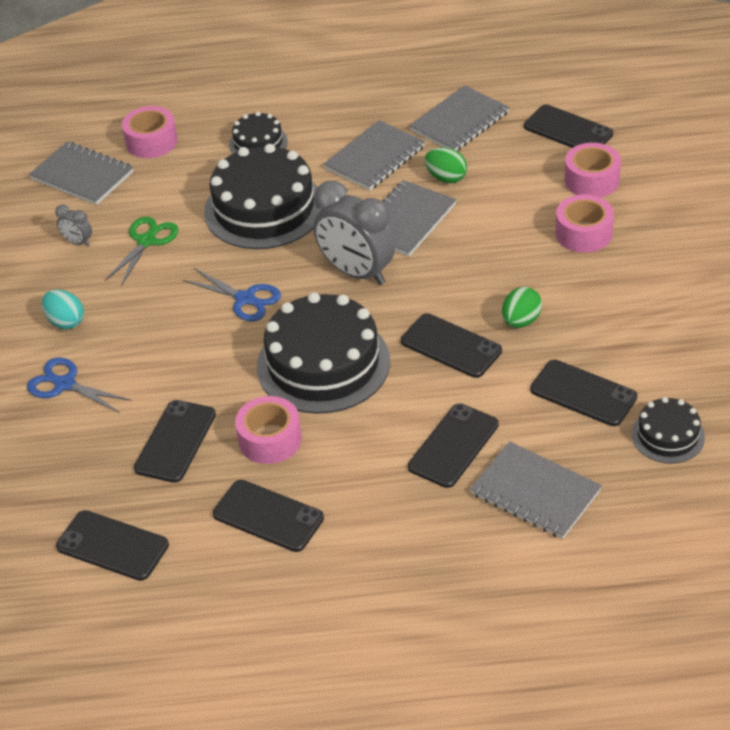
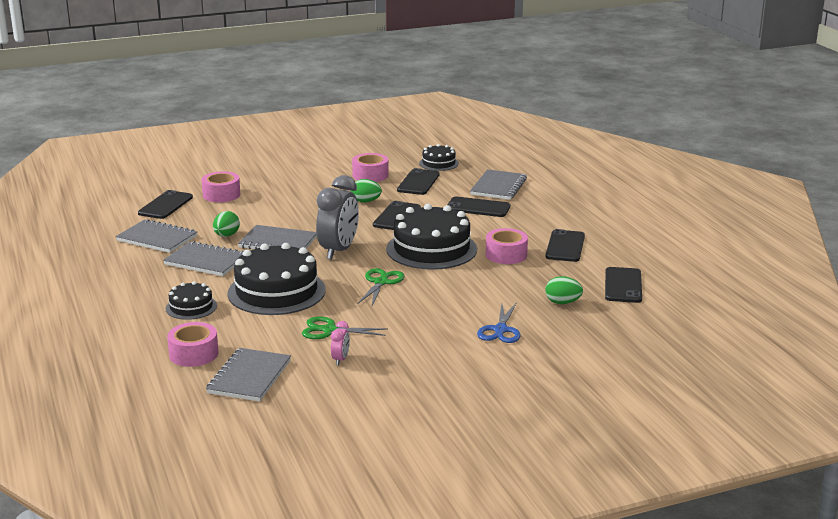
camera: 110 degrees left, 20 degrees down
(65, 322) = (436, 344): turquoise egg -> none
(78, 242) = (340, 359): grey clock -> pink clock
(100, 463) = (562, 302): none -> green egg
(175, 441) = (527, 282): black phone -> none
(245, 299) = (381, 282): blue scissors -> green scissors
(583, 233) = (277, 193): pink tape -> pink tape (370, 175)

